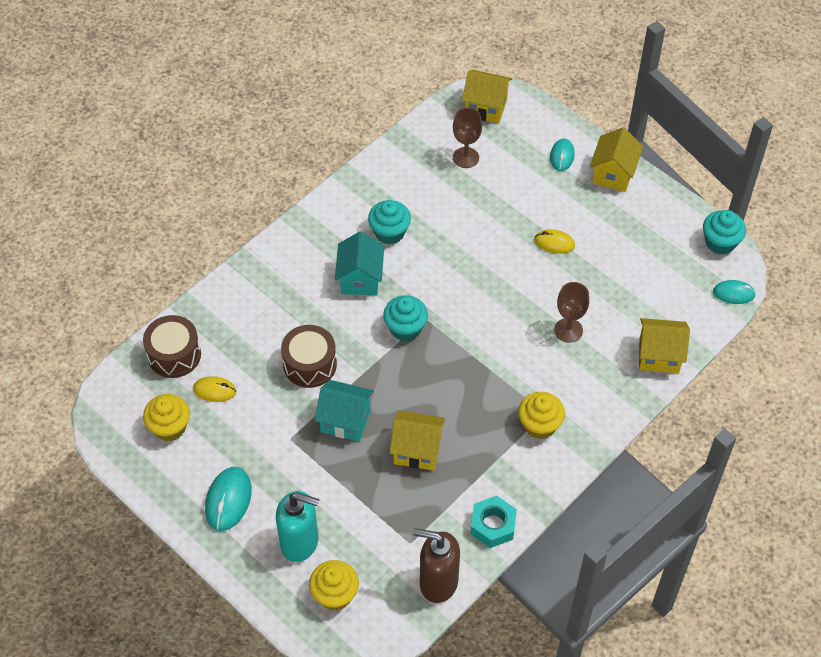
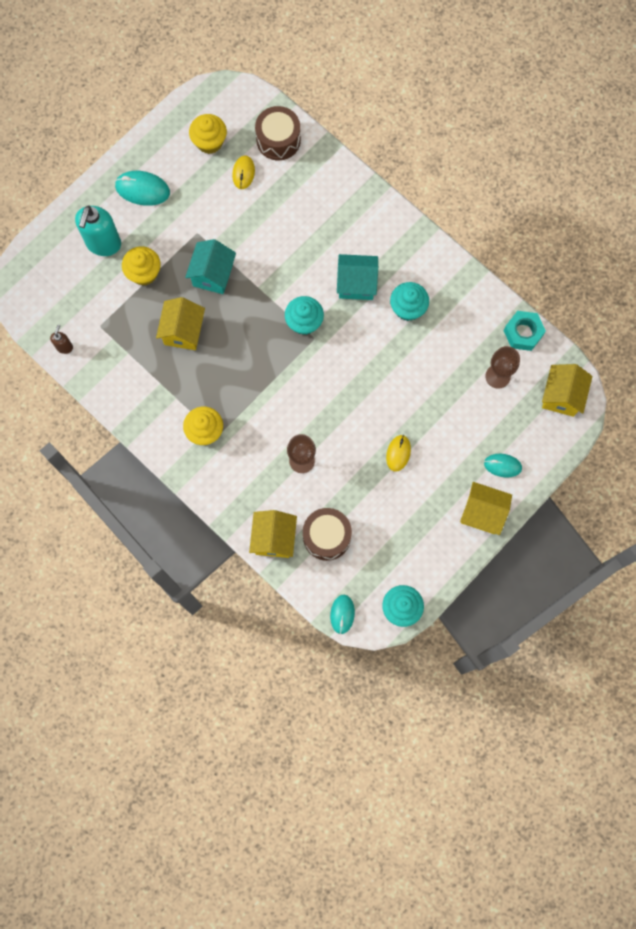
camera: 90 degrees right, 20 degrees up
(310, 364) = (268, 245): brown drum -> brown drum (326, 536)
(335, 594) = (58, 270): yellow cupcake -> yellow cupcake (144, 273)
(438, 582) = (64, 347): brown soap dispenser -> brown soap dispenser, size x0.47
(493, 525) = (112, 390): turquoise nut -> turquoise nut (523, 333)

